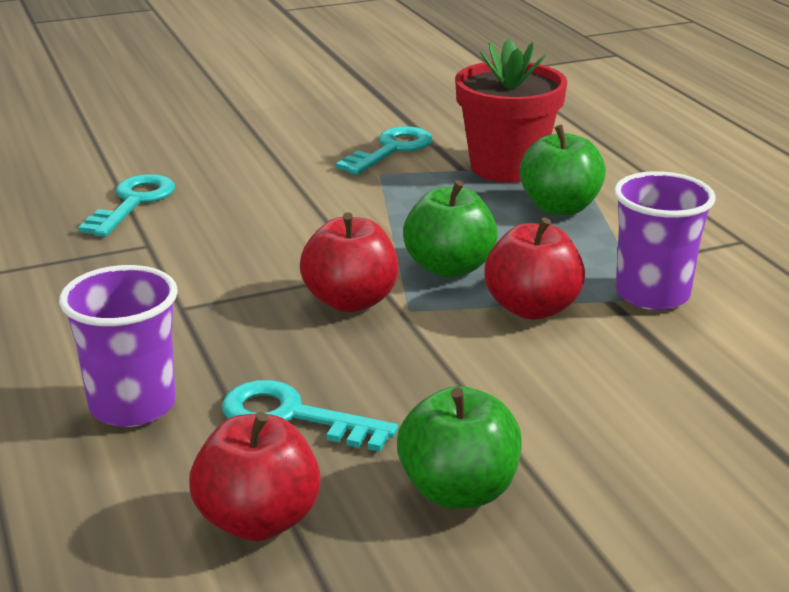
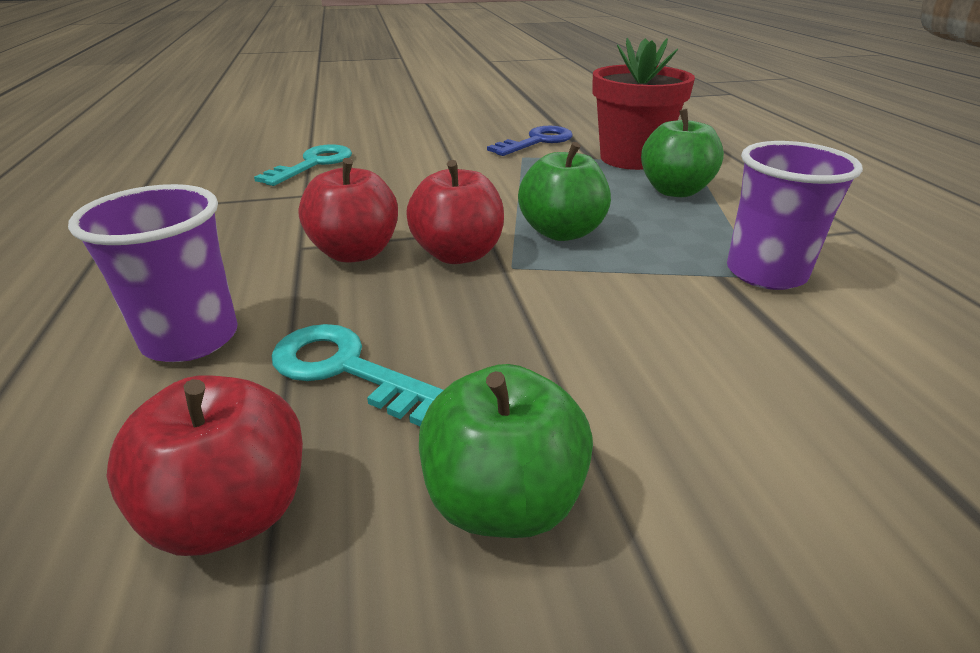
camera: 10 degrees right, 5 degrees up
(391, 149) = (537, 141): turquoise key -> blue key
(532, 308) = (636, 276): red apple -> red apple (355, 252)

